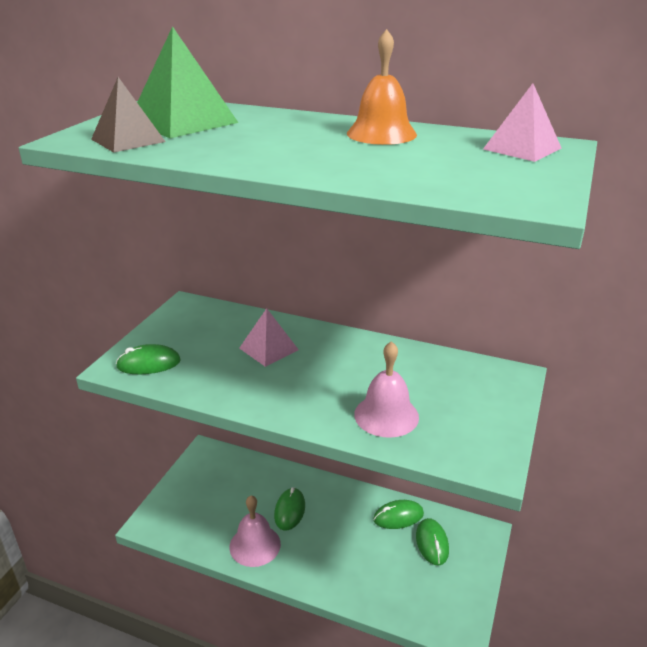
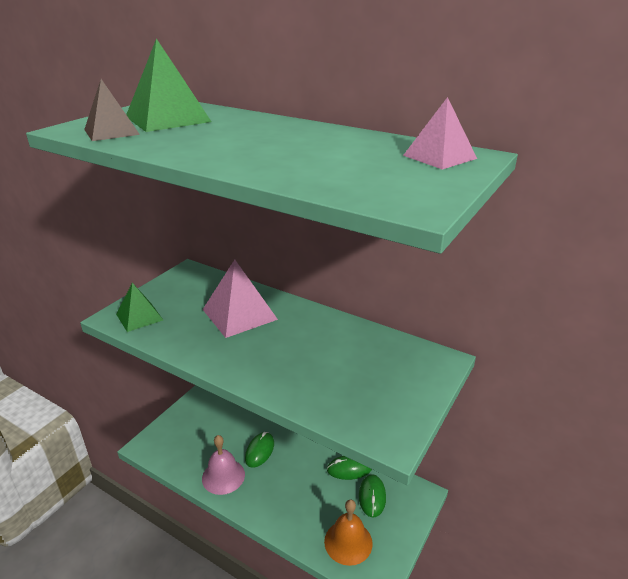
camera: 10 degrees right, 0 degrees up
(149, 364) = (139, 317): green mouse -> green pyramid
(268, 349) = (239, 314): pink pyramid -> pink pyramid, size x1.56
(381, 134) = (323, 137): orange bell -> orange bell (348, 542)
(386, 415) = (316, 383): pink bell -> none

